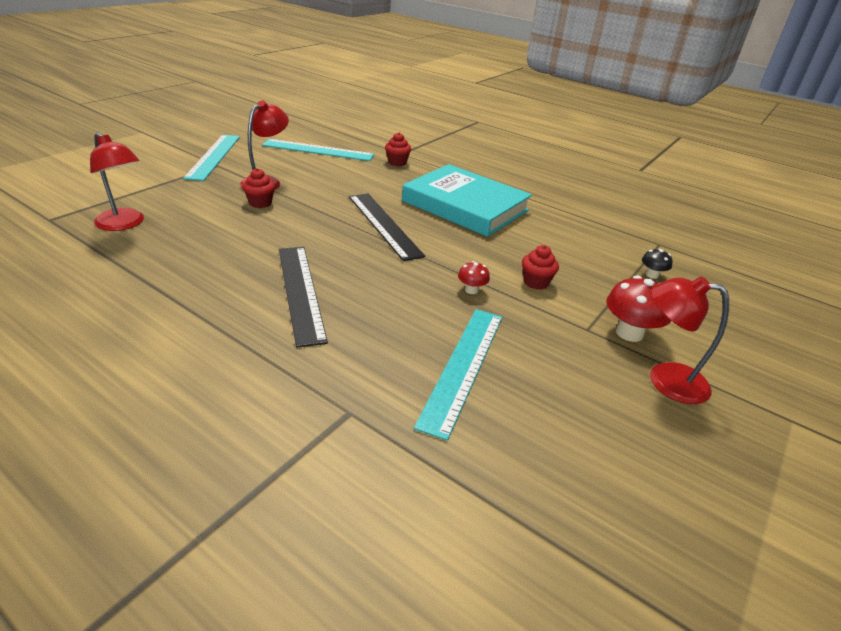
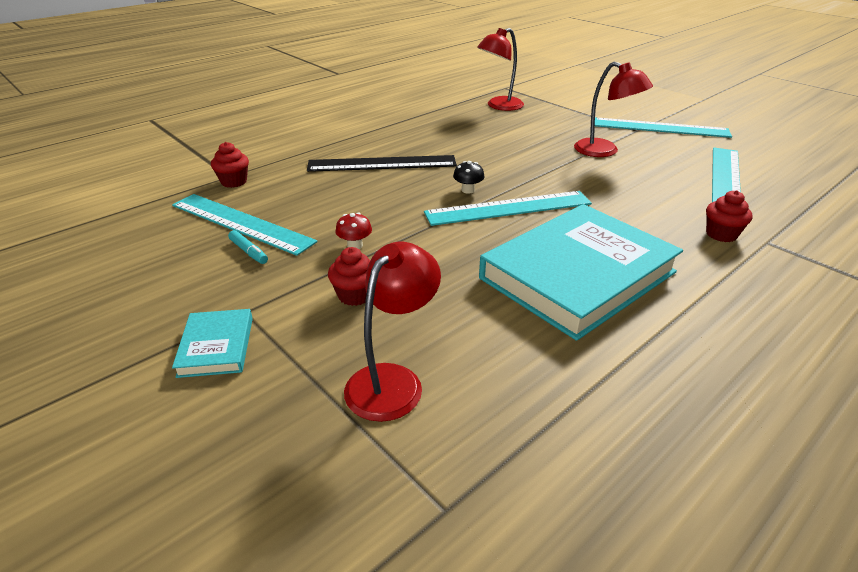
camera: 105 degrees right, 0 degrees up
(260, 203) = (550, 149): red cupcake -> red cupcake (234, 182)
(383, 225) = (508, 208): black ruler -> turquoise ruler
(511, 347) = (249, 252): none -> turquoise marker
(629, 333) = (216, 346): red mushroom -> turquoise book
(652, 275) = (335, 436): black mushroom -> black mushroom (468, 190)
(665, 380) = (126, 346): red lamp -> red lamp (393, 380)

